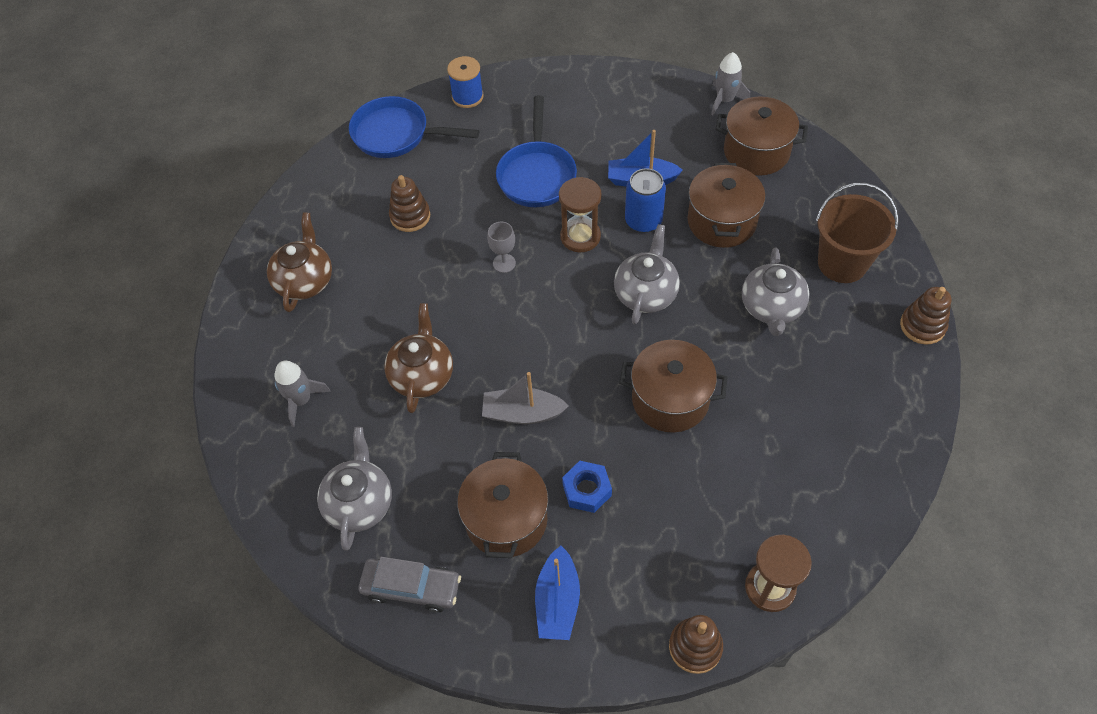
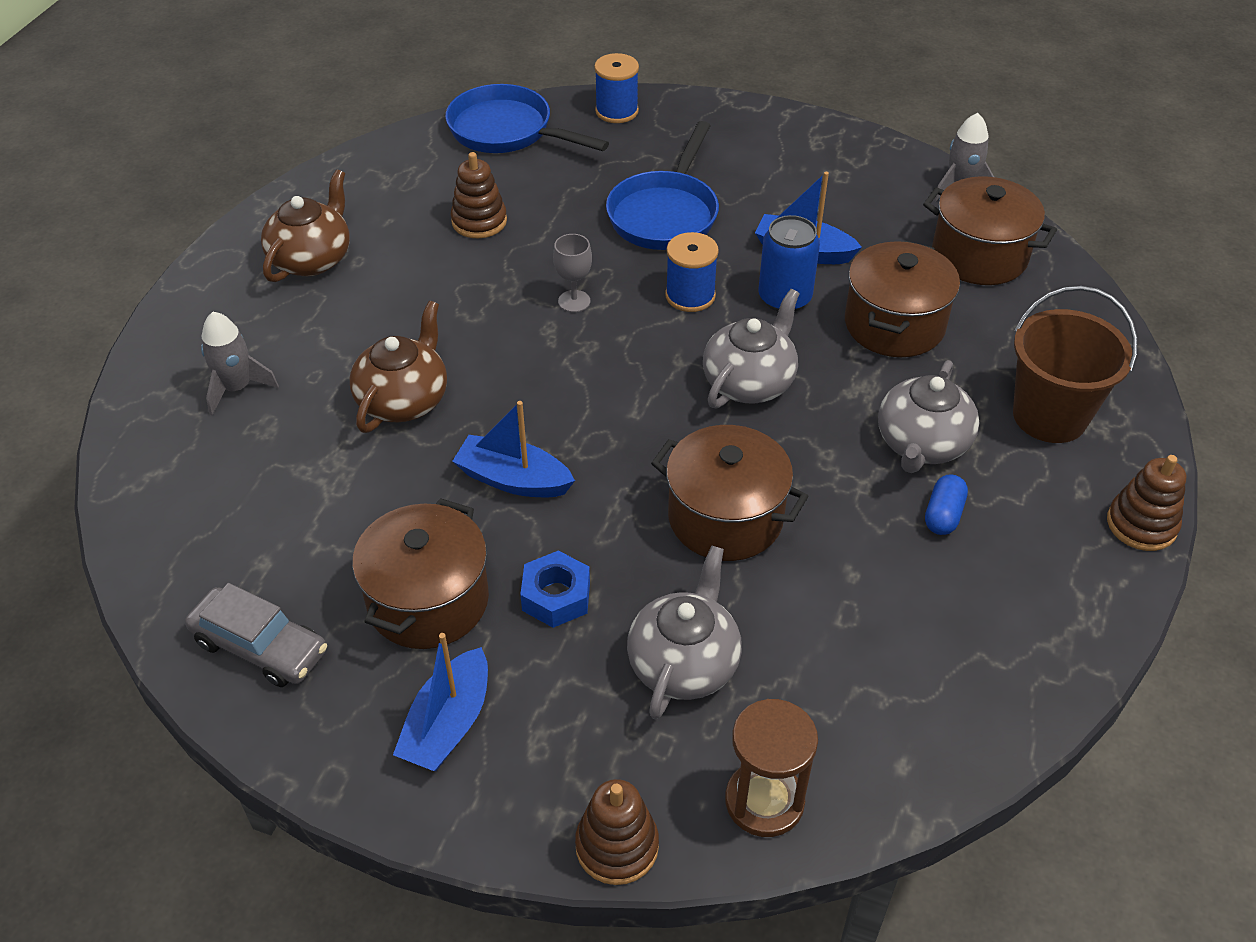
camera: 15 degrees right, 10 degrees down
(360, 503) = (247, 525): grey teapot -> grey teapot (684, 663)
(522, 413) = (513, 479): grey boat -> blue boat
(580, 236) = (690, 296): brown hourglass -> blue spool
(803, 355) = (943, 515): none -> blue capsule

